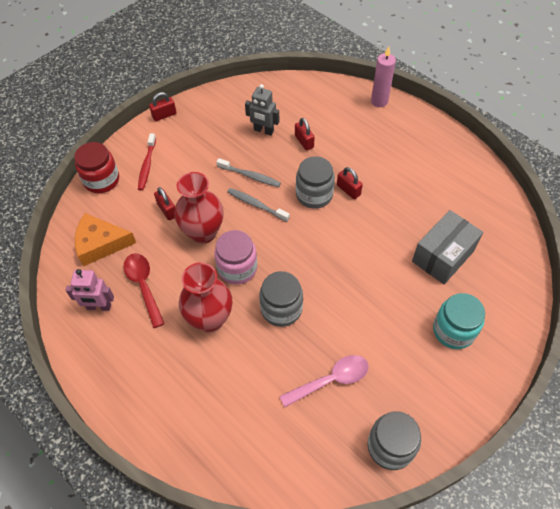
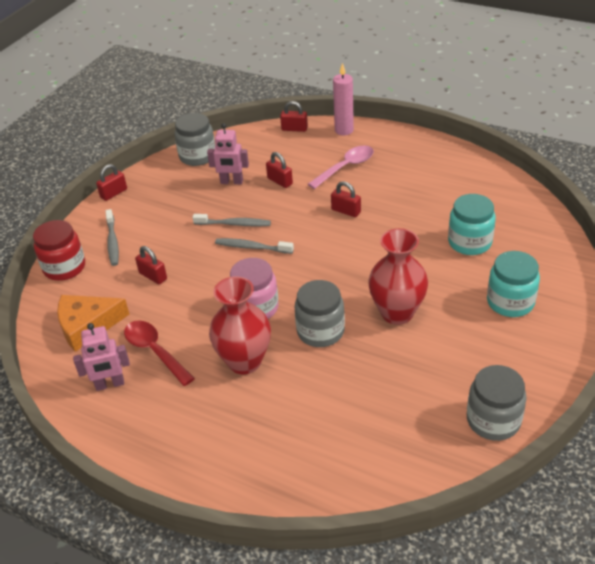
camera: 15 degrees left, 15 degrees down
(147, 165) = (112, 242): red toothbrush -> grey toothbrush
(203, 232) = (203, 286): red vase -> red vase (397, 313)
(263, 131) = (231, 182): grey robot -> pink robot
(314, 195) = (311, 224): grey jar -> grey jar (197, 156)
(331, 380) = (403, 379): pink spoon -> pink spoon (346, 167)
(337, 88) = (294, 129): none -> red padlock
(443, 256) = (469, 242): grey box -> turquoise jar

